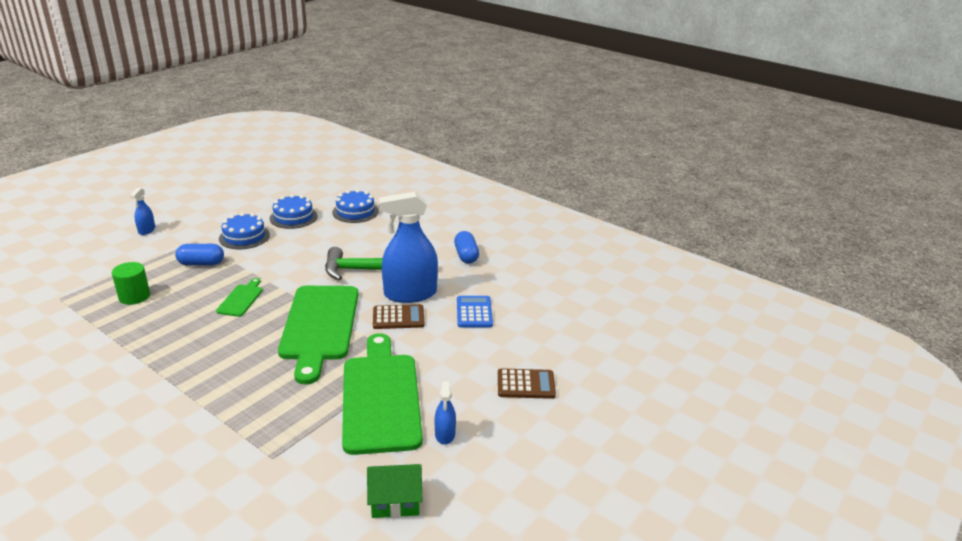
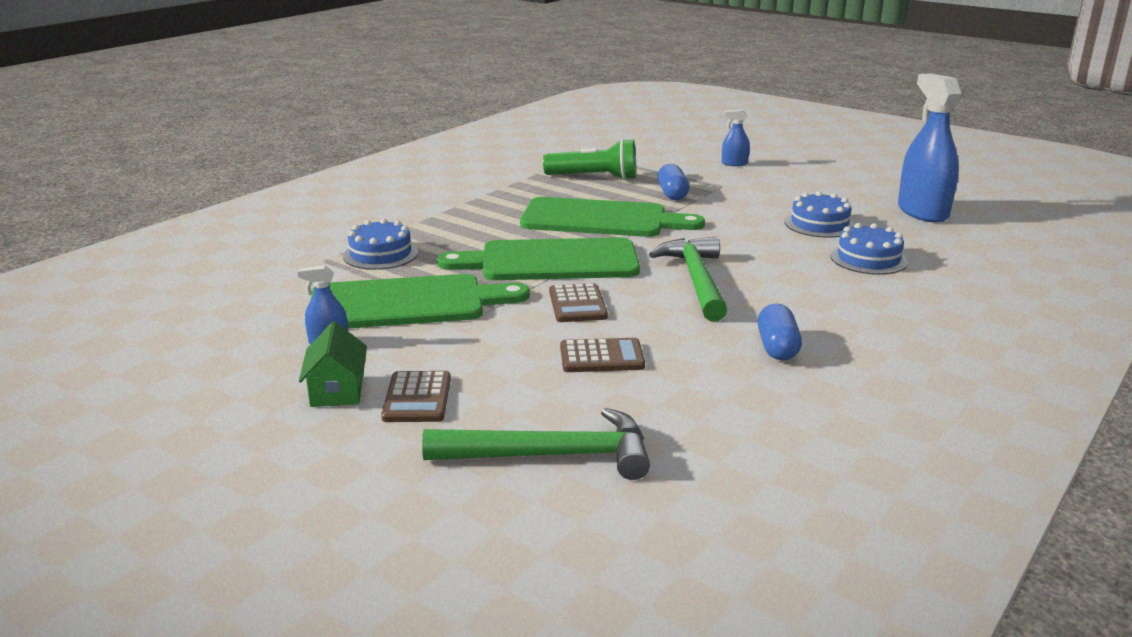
camera: 90 degrees right, 5 degrees down
(134, 296) = (594, 178): green cylinder -> green flashlight
(241, 299) = (601, 219): green cutting board -> green cutting board, size x2.25
(244, 237) = (747, 205): blue cake -> blue cake (380, 254)
(395, 501) = (232, 320): green house -> green house (337, 390)
(410, 294) = (641, 309): blue spray bottle -> blue spray bottle (922, 212)
(466, 256) = (777, 347): blue capsule -> blue capsule turned 75 degrees counterclockwise
(474, 312) = (601, 357): blue calculator -> brown calculator
(582, 334) = (551, 455): none -> green hammer

